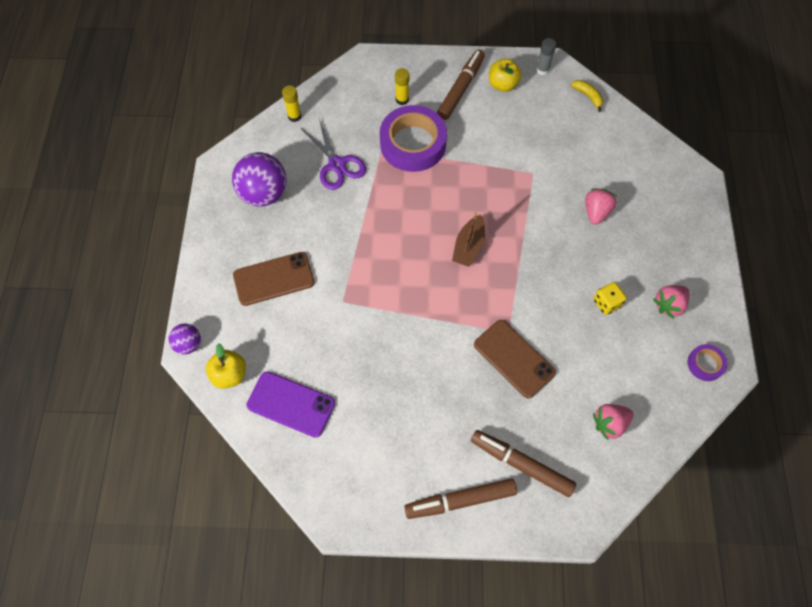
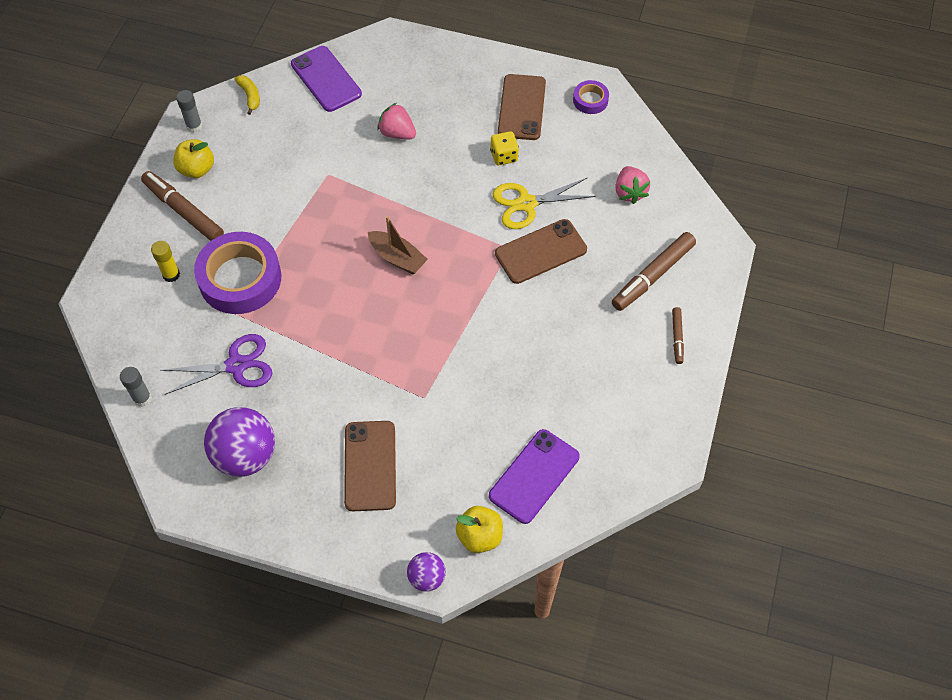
camera: 75 degrees left, 5 degrees down
(294, 116) = (142, 398): yellow glue stick -> grey glue stick
(460, 500) = (677, 337): brown marker -> brown marker, size x0.53
(561, 334) = (526, 203): none -> yellow scissors
(588, 96) = (250, 96): yellow banana -> yellow banana turned 90 degrees clockwise
(630, 143) = (326, 79): none -> purple phone
(669, 305) = (522, 107): pink strawberry -> brown phone

